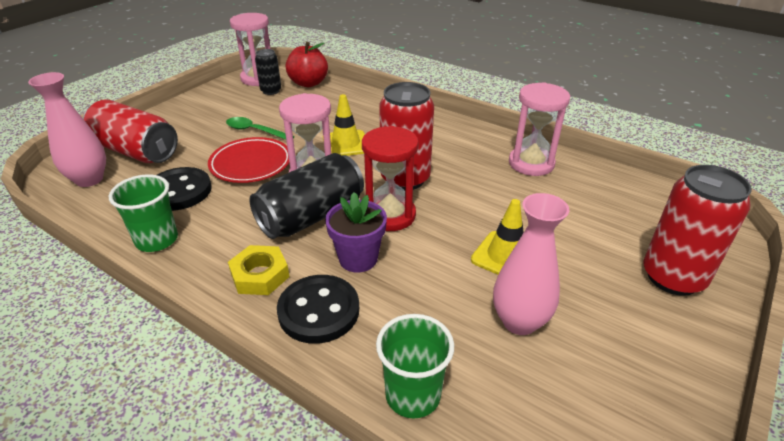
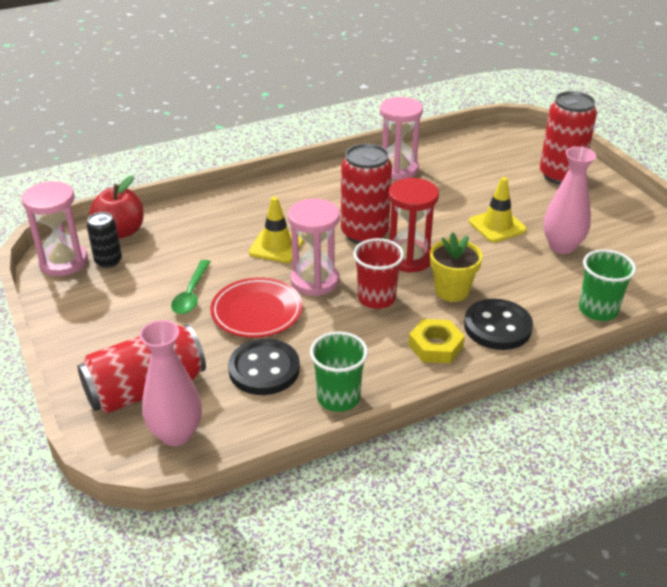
camera: 60 degrees left, 0 degrees up
(255, 131) = (191, 294): green spoon -> green spoon turned 45 degrees counterclockwise
(311, 216) = (376, 298): black can -> red cup
(358, 259) = (452, 291): purple flower pot -> yellow flower pot

